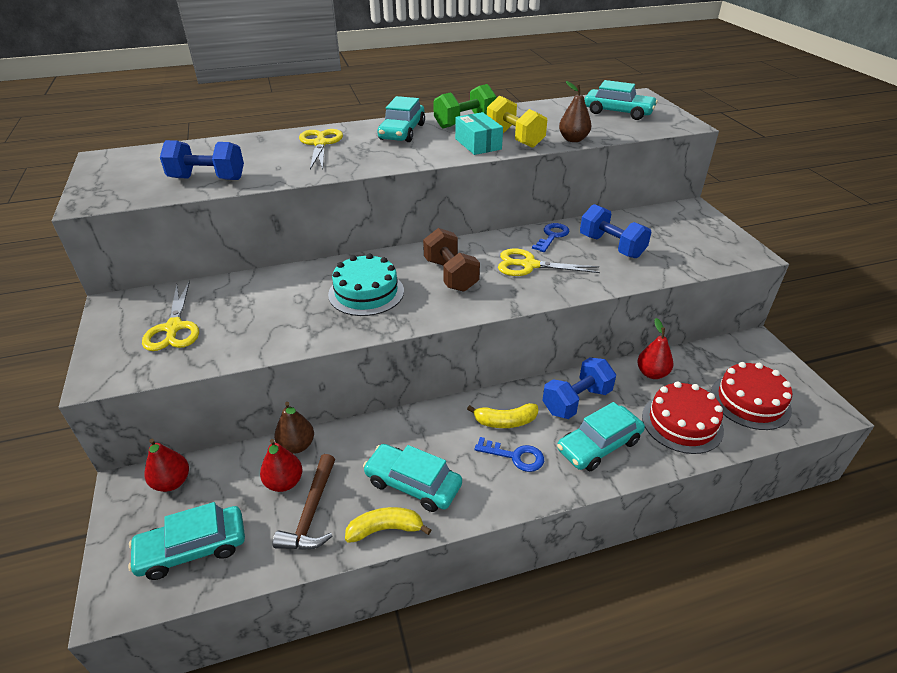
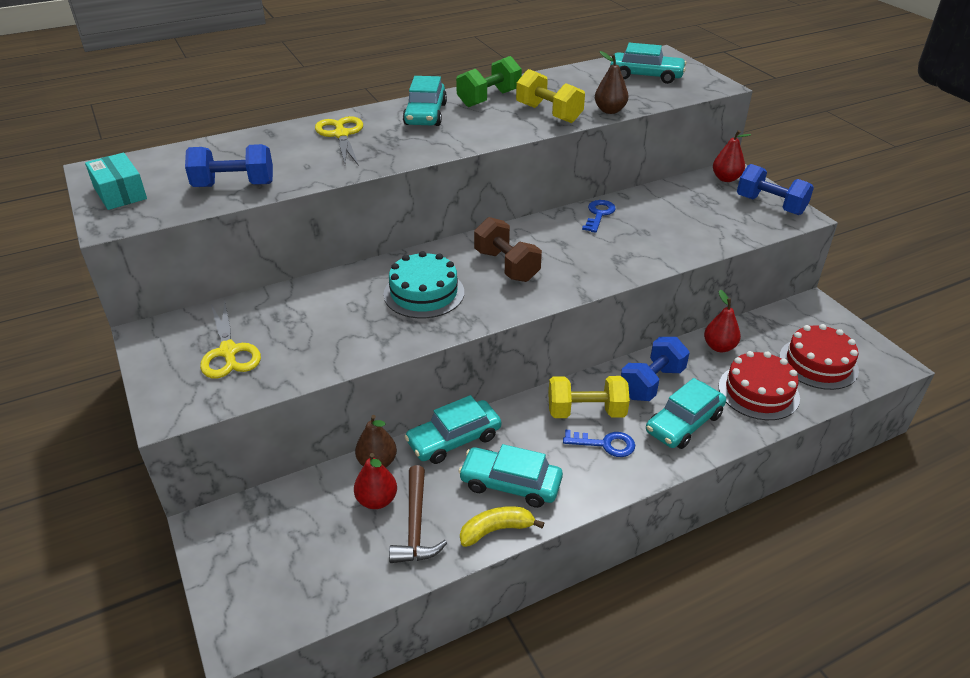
camera: 10 degrees left, 0 degrees up
(172, 482) = (255, 516): red pear -> red pear (726, 178)
(192, 548) = (303, 576): turquoise car -> turquoise car (454, 439)
(478, 144) = (512, 123): turquoise box -> turquoise box (120, 193)
(505, 421) = (586, 412): yellow banana -> yellow dumbbell
(529, 265) = (584, 248): yellow scissors -> none
(611, 246) = (662, 220): blue dumbbell -> blue dumbbell (770, 205)

